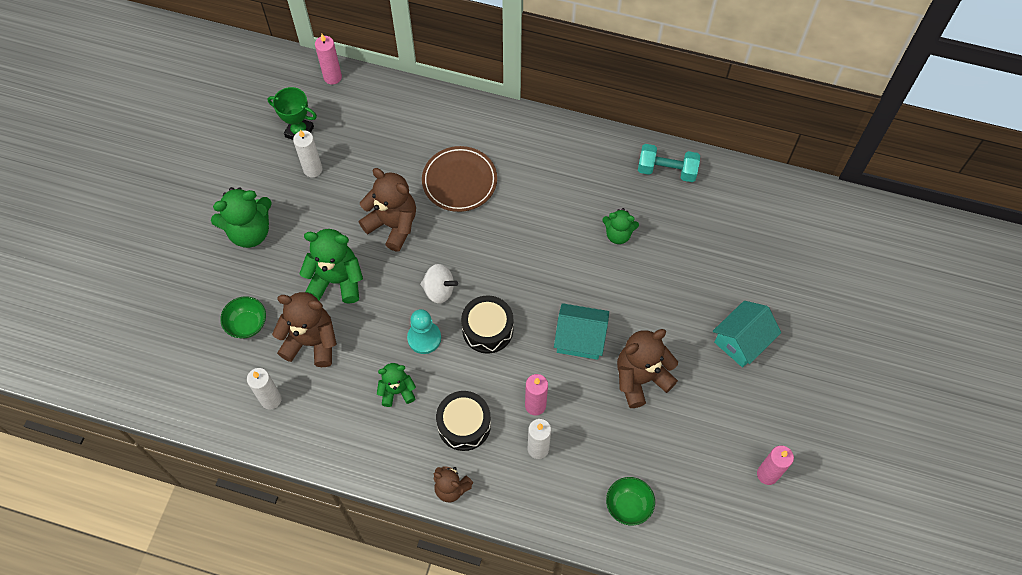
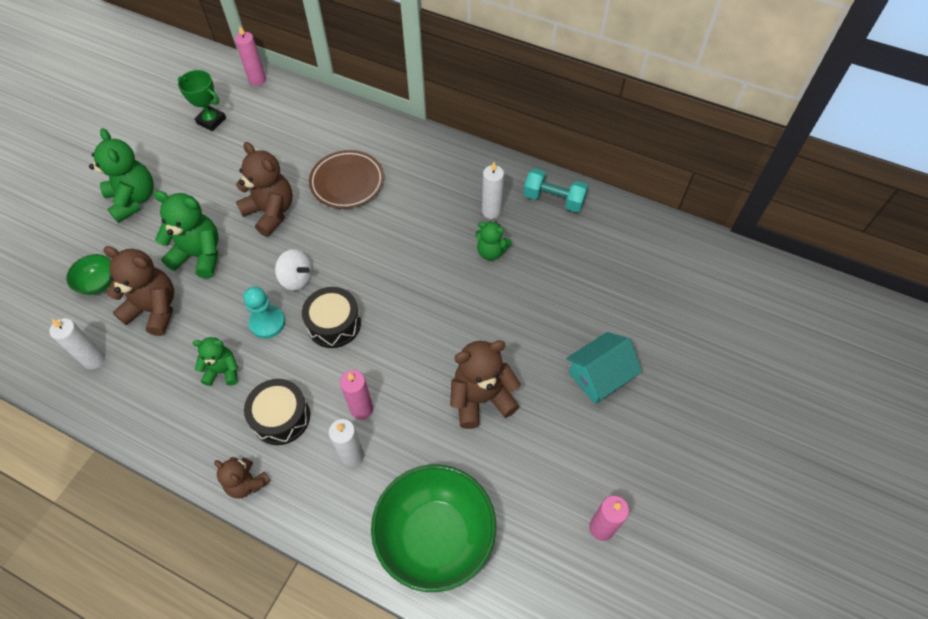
camera: 10 degrees right, 5 degrees down
(250, 232) = (134, 200): green teddy bear -> green teddy bear turned 105 degrees counterclockwise
(313, 169) = (212, 154): white candle -> white candle (491, 211)
(580, 339) = (427, 348): turquoise house -> none
(628, 505) = (435, 536): green bowl -> green bowl, size x2.13

